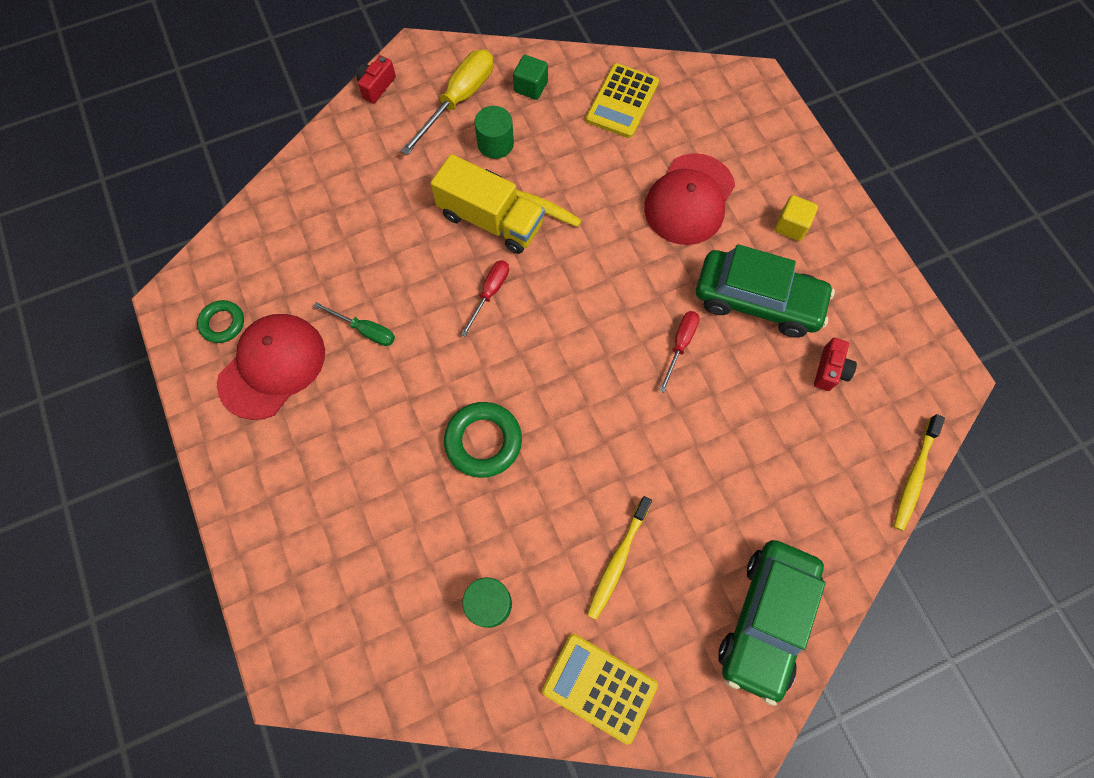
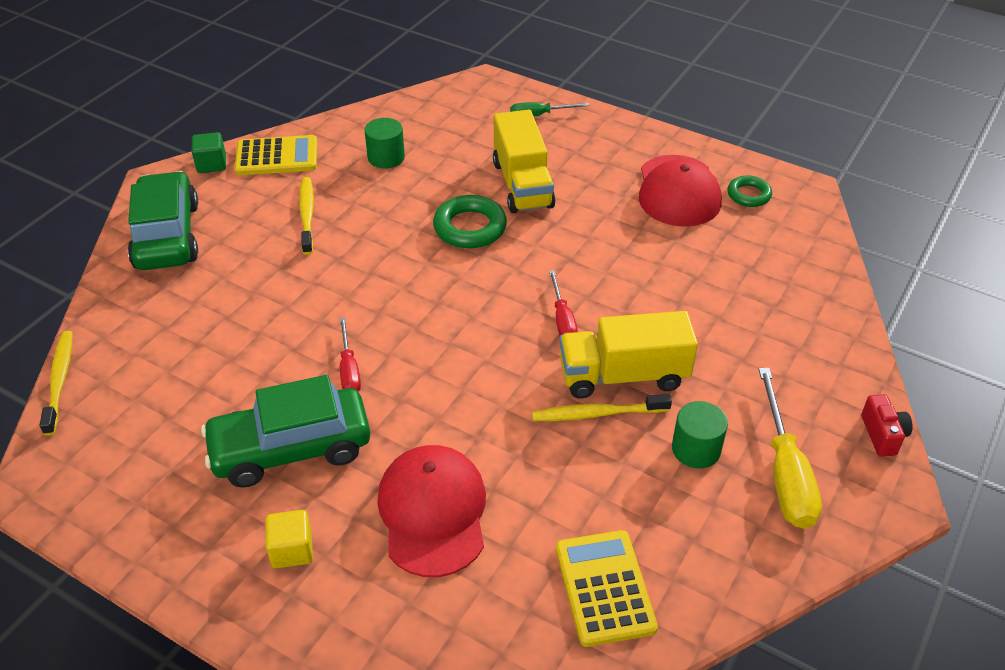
camera: 145 degrees right, 25 degrees down
(365, 330) = (637, 243): green screwdriver -> green screwdriver (539, 115)
(393, 468) = (522, 184): none -> yellow truck
(531, 87) = (727, 538): green cube -> green cube (211, 164)
(830, 370) = (180, 425): red camera -> none

